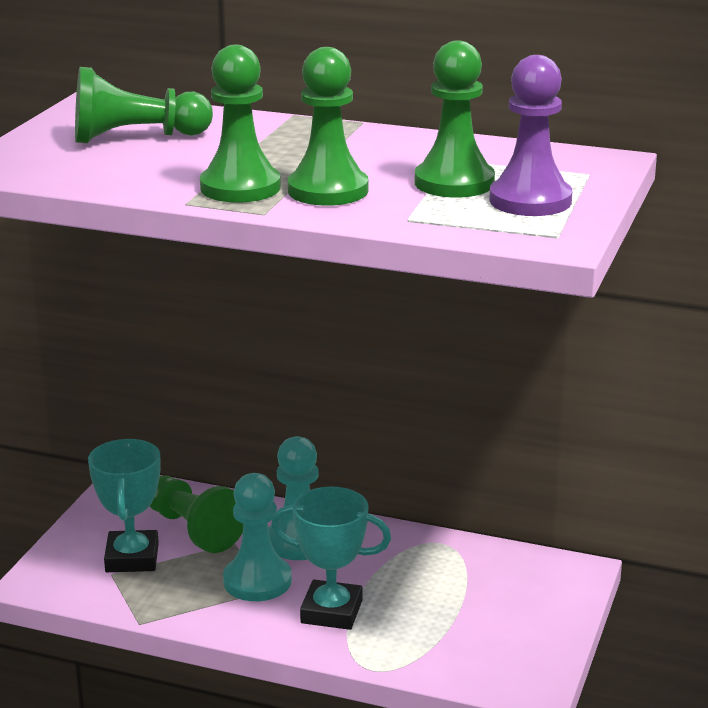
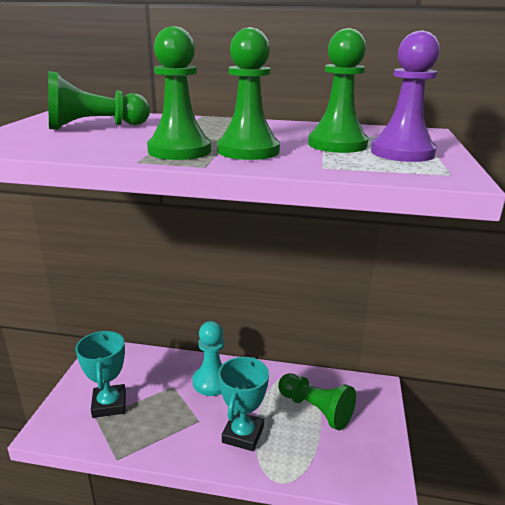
camera: 10 degrees left, 0 degrees up
(193, 529) = (146, 379): green pawn -> green pawn (315, 409)
(257, 581) = (191, 415): turquoise pawn -> none
(331, 611) = (243, 434): turquoise trophy -> turquoise trophy turned 75 degrees counterclockwise

